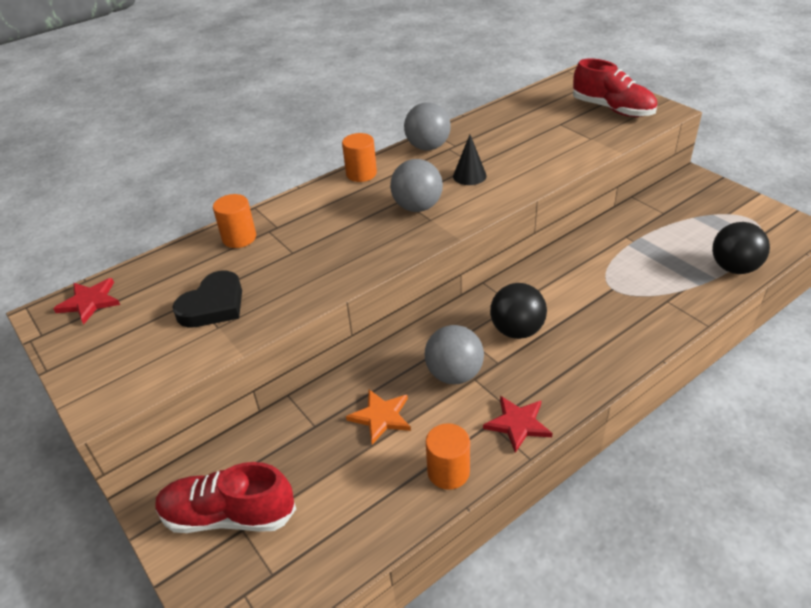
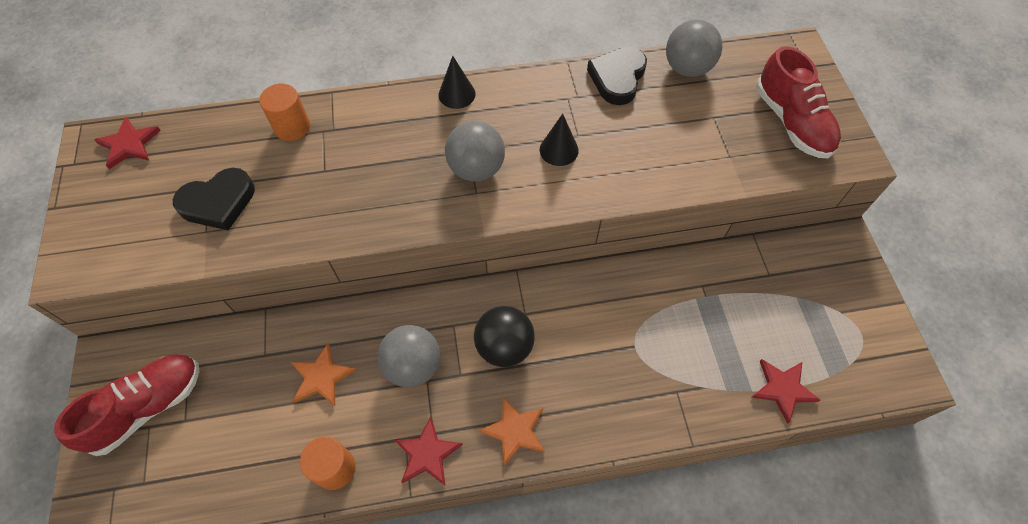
camera: 25 degrees right, 20 degrees up
(228, 515) = (147, 407): red shoe -> red shoe turned 105 degrees clockwise
(361, 174) = (457, 94): orange cylinder -> black cone
(428, 147) = (548, 86): grey ball -> grey ball (687, 68)
(474, 127) = (617, 78): none -> black heart
(573, 377) = (514, 431): none -> orange star
(734, 268) = (783, 389): black ball -> red star

